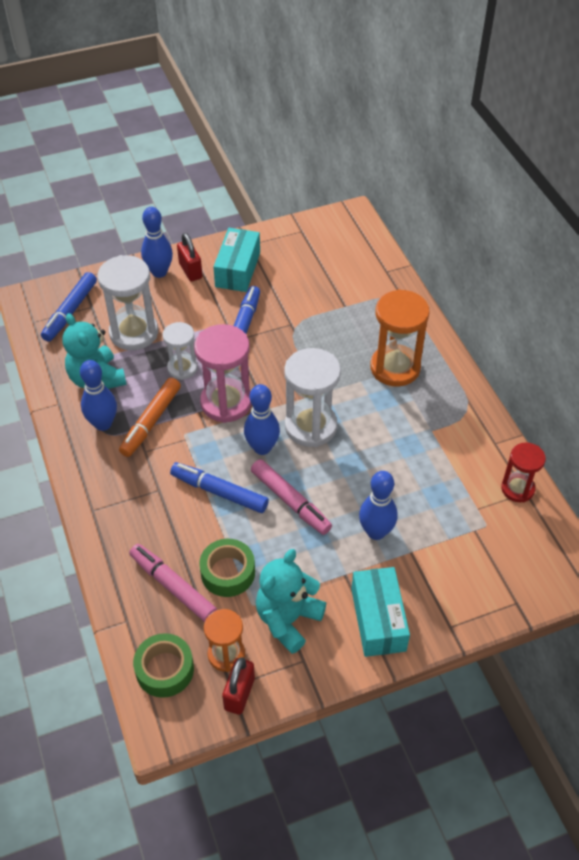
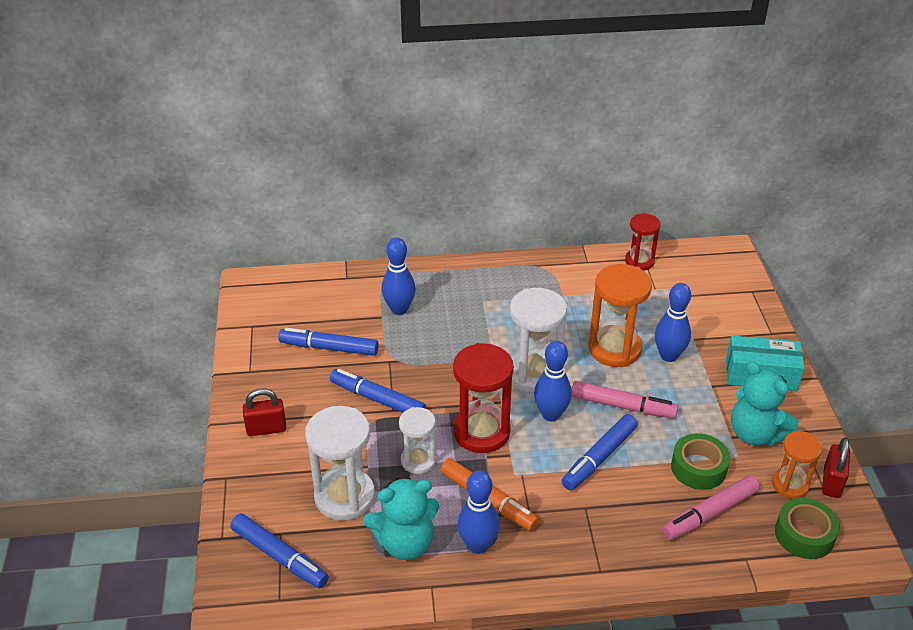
camera: 75 degrees left, 10 degrees down
(159, 272) = (253, 458): blue bowling pin -> blue bowling pin (399, 309)
(226, 402) = (481, 432): pink hourglass -> red hourglass
(237, 269) = (286, 388): turquoise box -> none
(239, 694) = (831, 482): red padlock -> red padlock turned 75 degrees clockwise
(290, 501) = (622, 406): pink marker -> pink marker turned 45 degrees clockwise
(293, 283) = (329, 348): none -> blue marker
(395, 368) = (478, 301): orange hourglass -> orange hourglass (614, 349)

